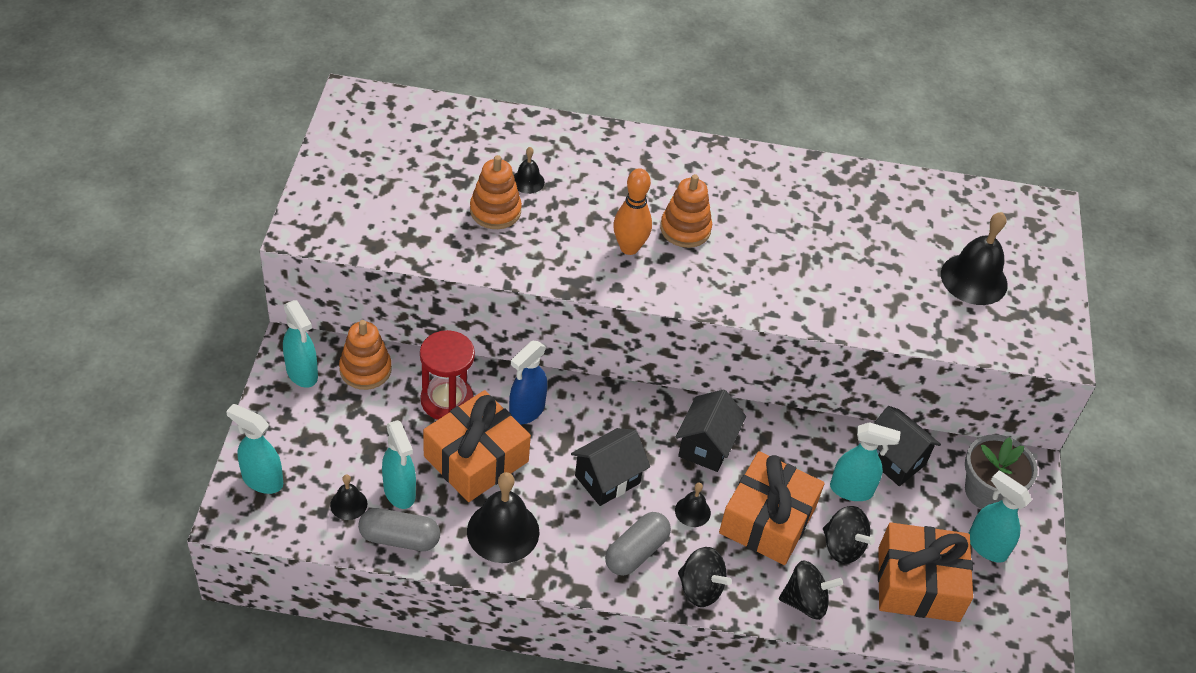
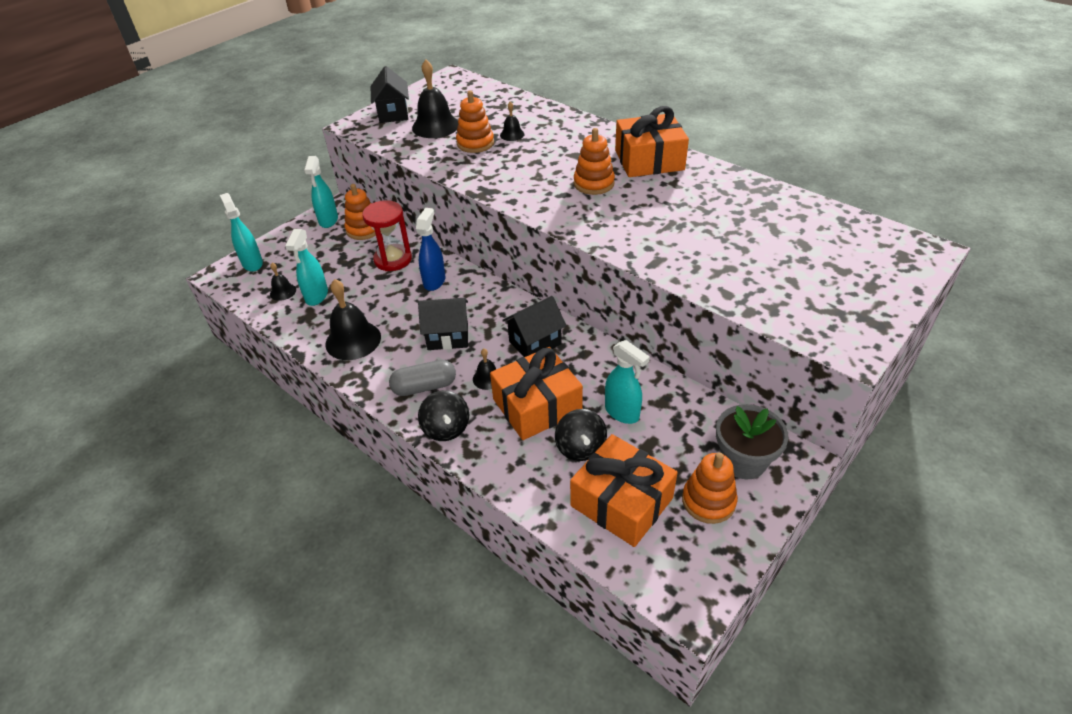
camera: 40 degrees right, 5 degrees down
(399, 538) = (291, 320): grey capsule -> none
(476, 458) = (378, 295): orange gift -> orange gift (649, 160)
(526, 411) = (434, 281): blue spray bottle -> blue spray bottle turned 120 degrees clockwise
(629, 248) = (543, 183): orange bowling pin -> none
(805, 602) = (516, 472): black spinning top -> none
(894, 459) = (676, 406): black house -> black house (393, 114)
(974, 279) = (810, 276): black bell -> black bell (435, 126)
(986, 546) = (708, 501): turquoise spray bottle -> orange stacking toy

